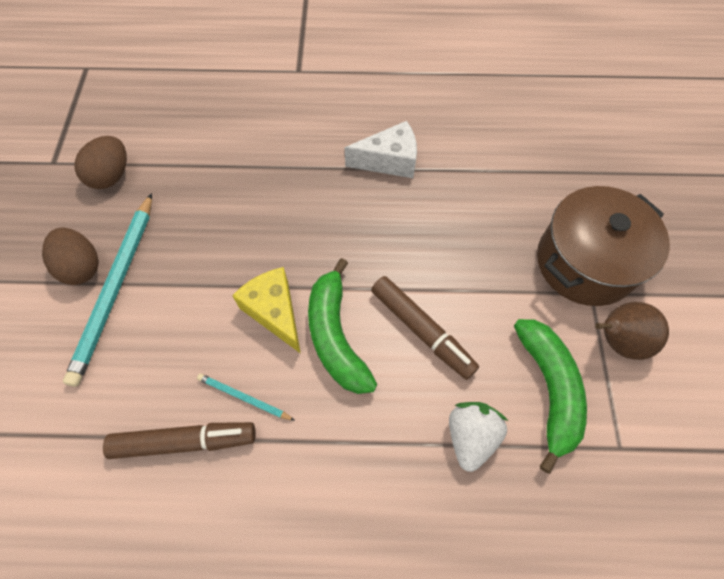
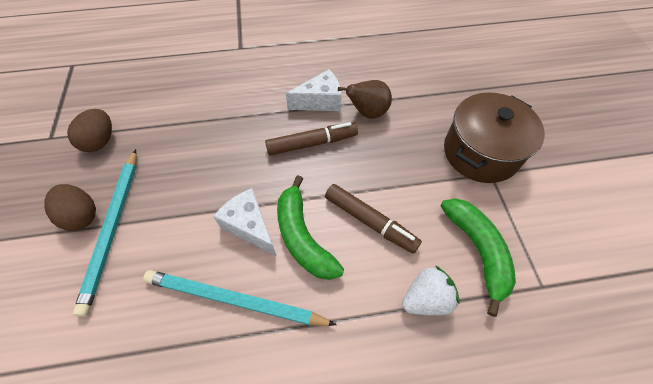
camera: 10 degrees left, 5 degrees down
(184, 441) = (188, 347): brown marker -> brown marker (312, 143)
(244, 397) = (234, 300): turquoise pencil -> turquoise pencil, size x2.14
(275, 312) = (250, 226): yellow cheese -> white cheese
(470, 436) = (426, 298): white strawberry -> white strawberry turned 60 degrees clockwise
(617, 340) = (518, 205): brown pear -> brown pear (367, 113)

